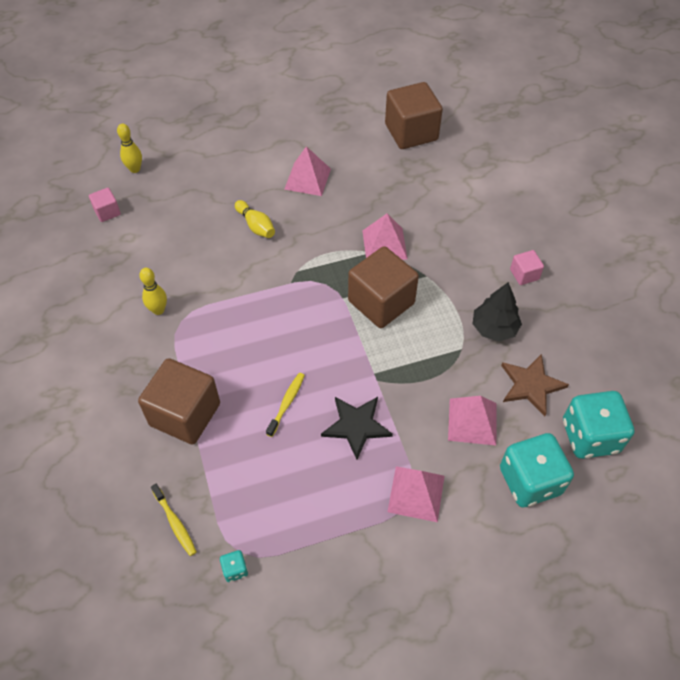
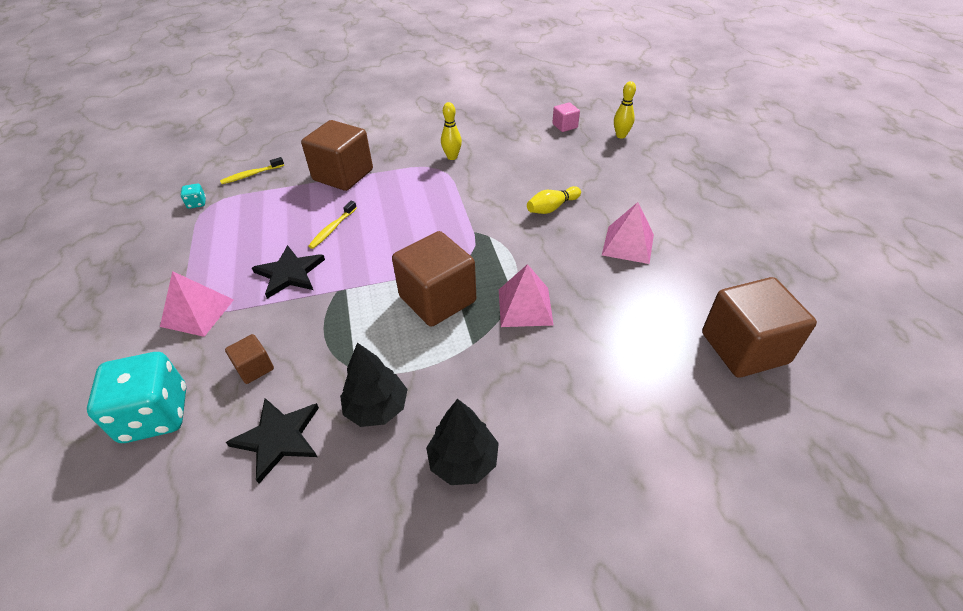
camera: 95 degrees right, 10 degrees down
(287, 403) = (332, 229): yellow toothbrush -> yellow toothbrush turned 90 degrees clockwise
(472, 421) = (254, 368): pink pyramid -> brown cube
(524, 274) = (463, 461): pink cube -> black tree
(531, 385) = (278, 438): brown star -> black star
(590, 436) = (176, 498): turquoise dice -> none

